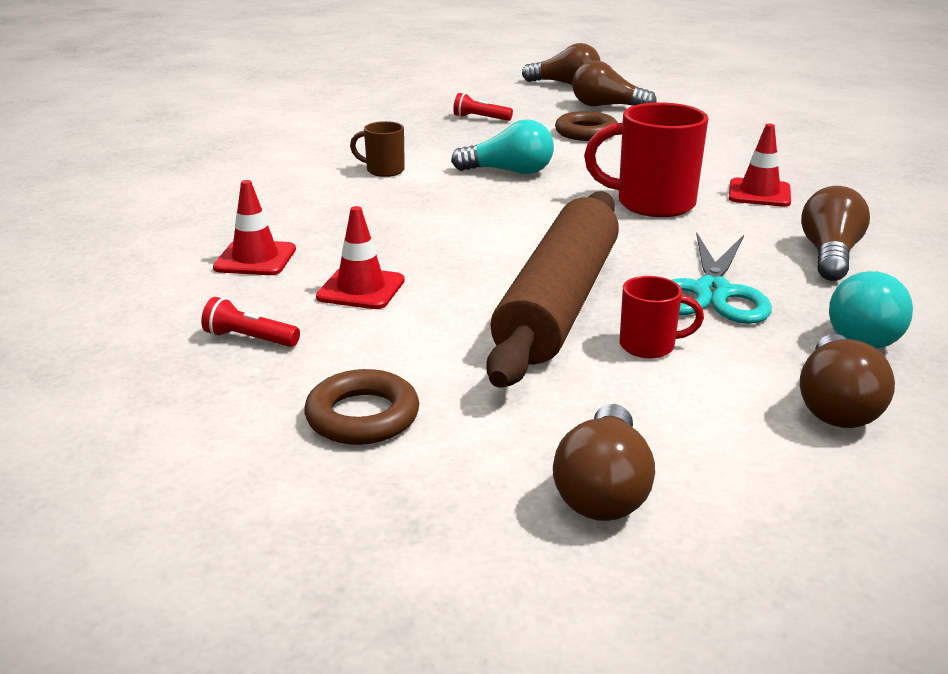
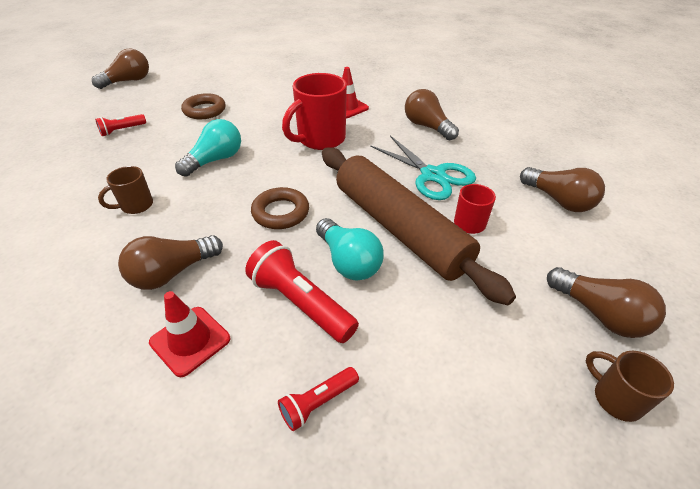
camera: 55 degrees left, 15 degrees up
(361, 289) = (301, 303): red traffic cone -> red flashlight
(362, 416) = (471, 384): brown ring -> brown ring (280, 212)
(453, 527) = (615, 398): none -> brown mug
(606, 106) = (181, 87): brown light bulb -> brown light bulb (172, 273)
(864, 333) = (503, 159): turquoise light bulb -> turquoise light bulb (348, 261)

